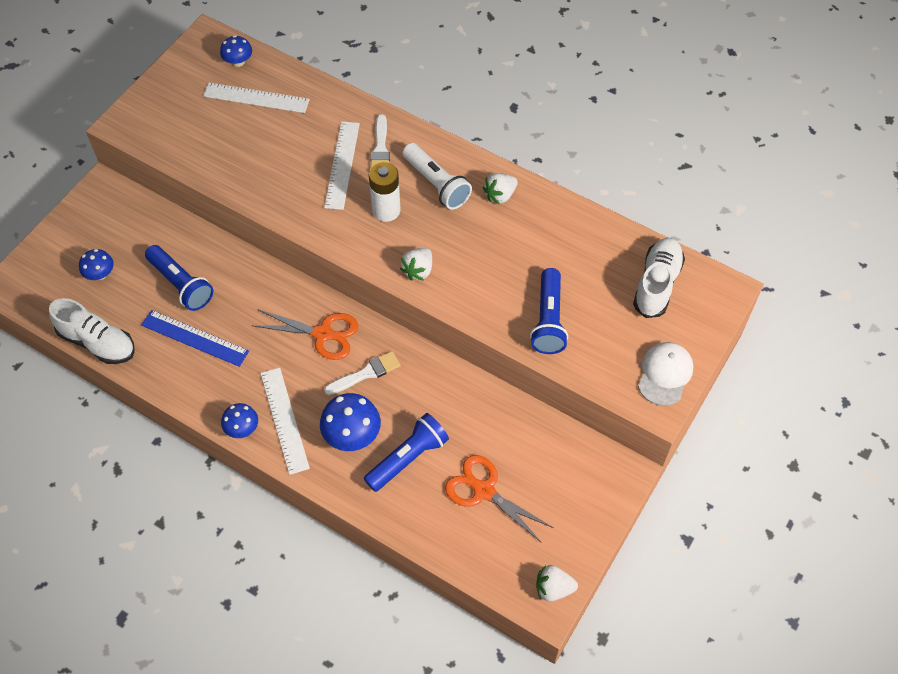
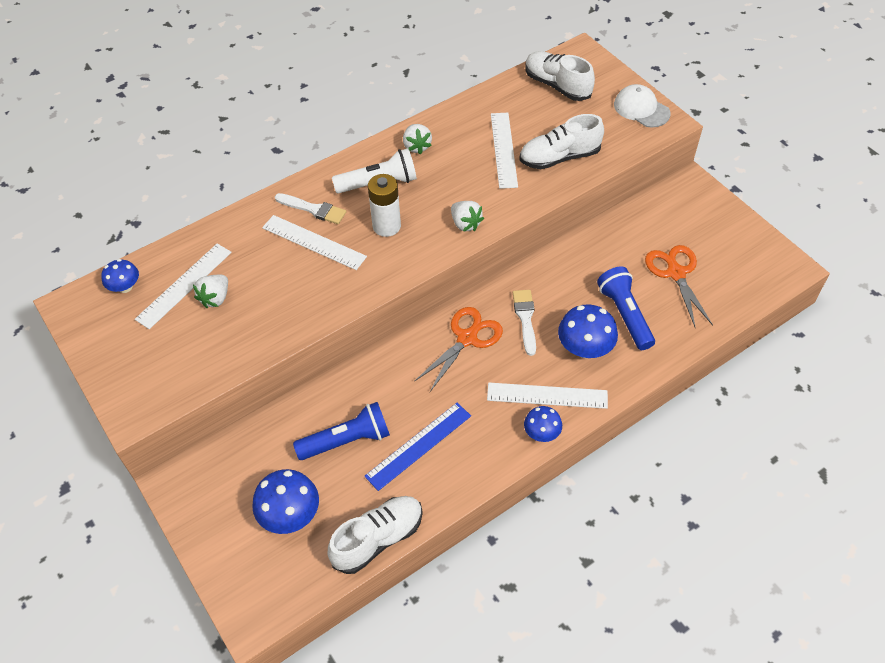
camera: 65 degrees left, 5 degrees down
(100, 274) = (290, 514): blue mushroom -> blue mushroom, size x1.63
(484, 491) = (676, 273): orange scissors -> orange scissors turned 105 degrees clockwise
(534, 268) = (503, 149): none -> white ruler
(548, 320) = (559, 157): blue flashlight -> white shoe
(553, 588) = (778, 258): white strawberry -> white strawberry (215, 298)

